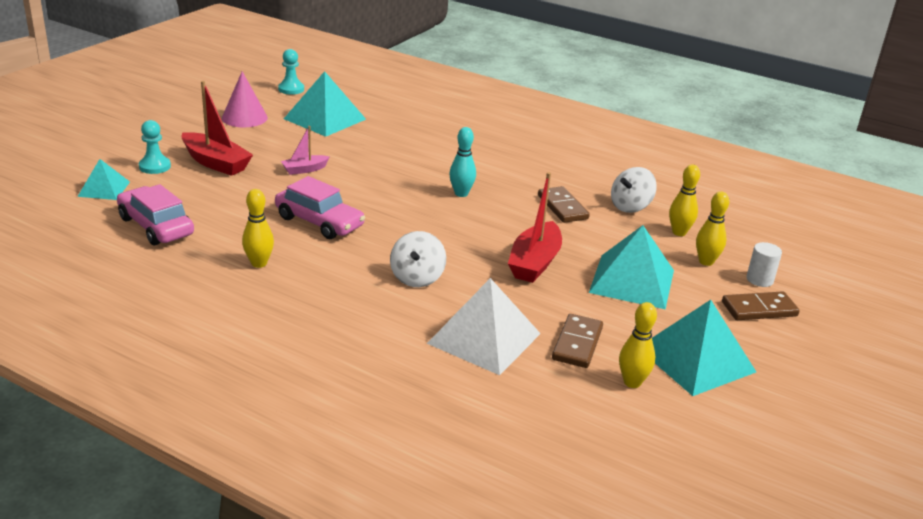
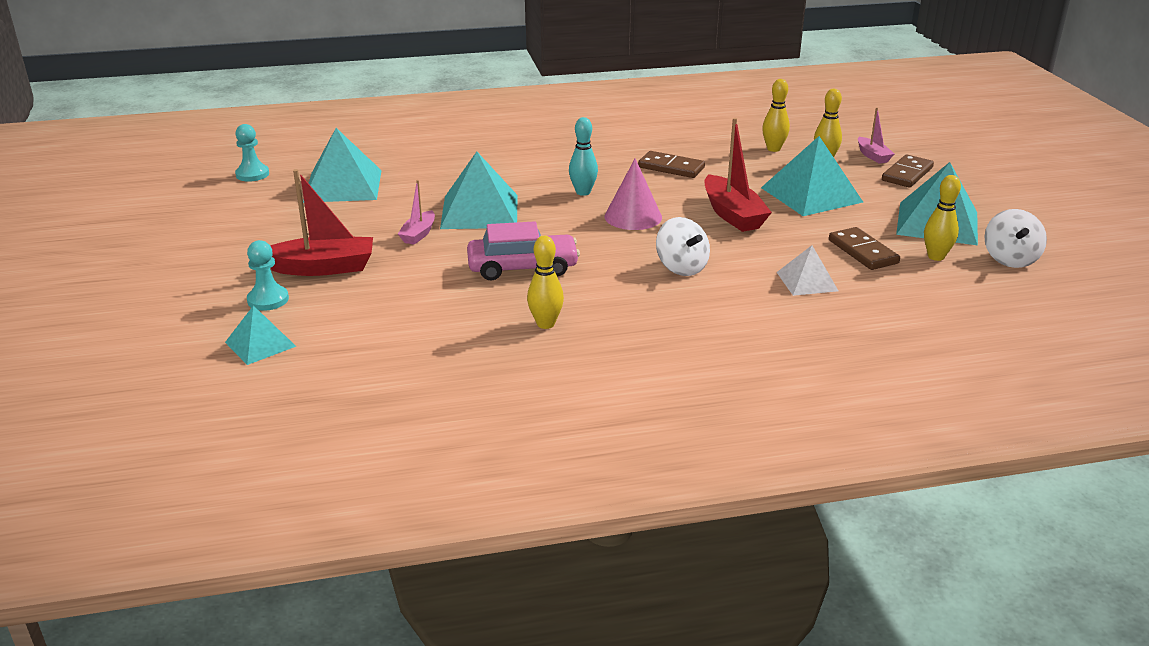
camera: 40 degrees left, 0 degrees up
(156, 226) = (389, 346): pink car -> none
(244, 118) = (261, 218): pink cone -> pink cone (633, 217)
(369, 173) = (480, 211): none -> turquoise pyramid
(484, 338) = (807, 281): white pyramid -> white pyramid, size x0.57
(630, 206) = (711, 146): white spinning top -> white spinning top (1010, 259)
(759, 280) = (873, 156): white cylinder -> pink boat

